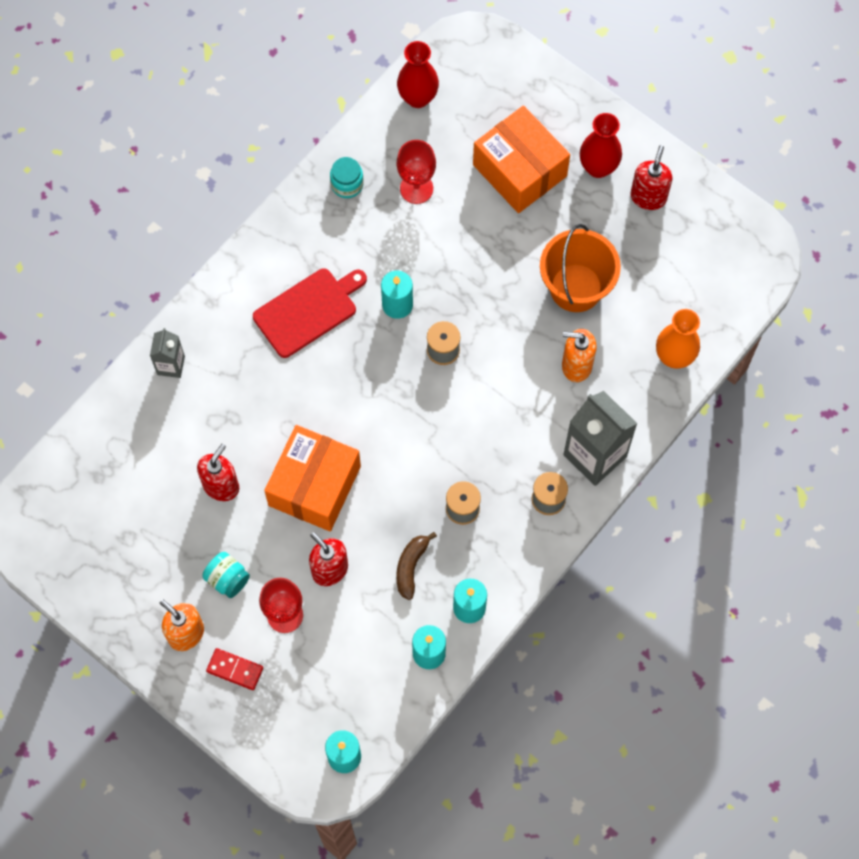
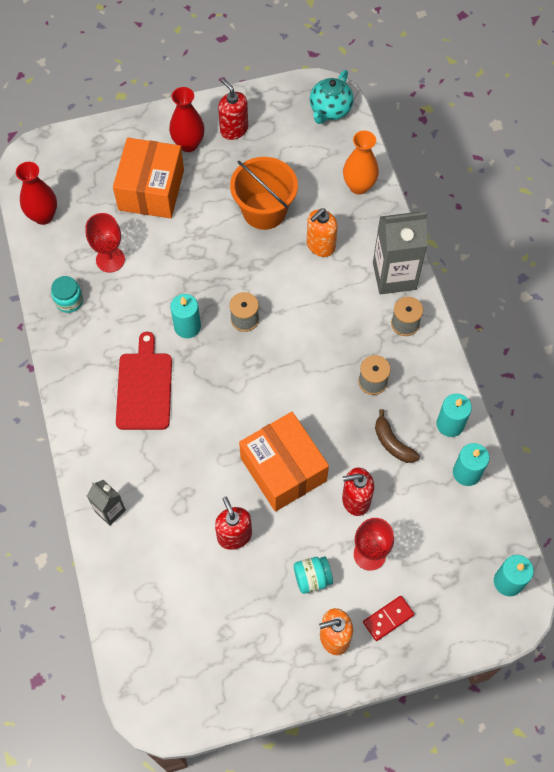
camera: 55 degrees left, 5 degrees down
(519, 170) = (151, 190): orange box -> orange box turned 75 degrees counterclockwise
(744, 271) = (330, 110): none -> turquoise teapot

